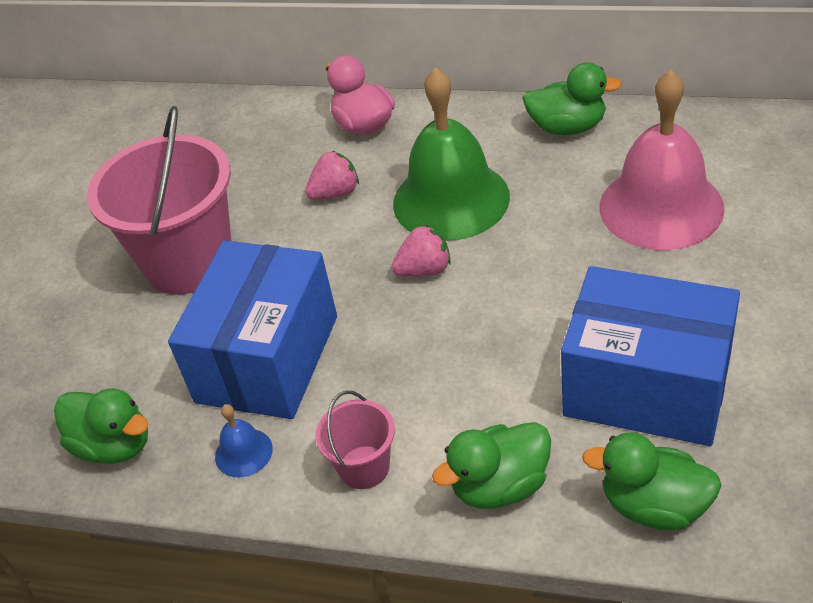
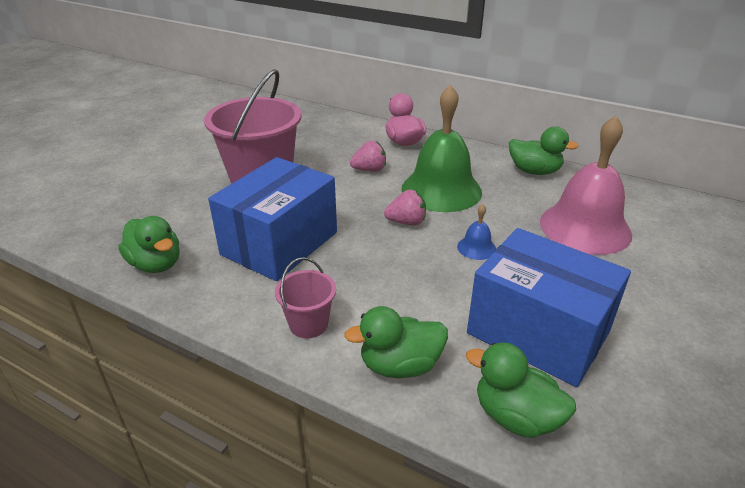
camera: 10 degrees right, 10 degrees down
(243, 452) = (233, 291): blue bell -> blue bell (476, 247)

